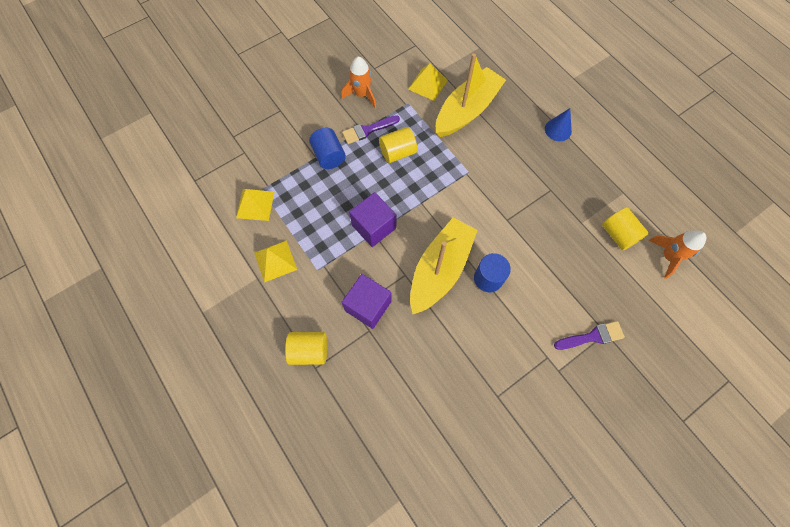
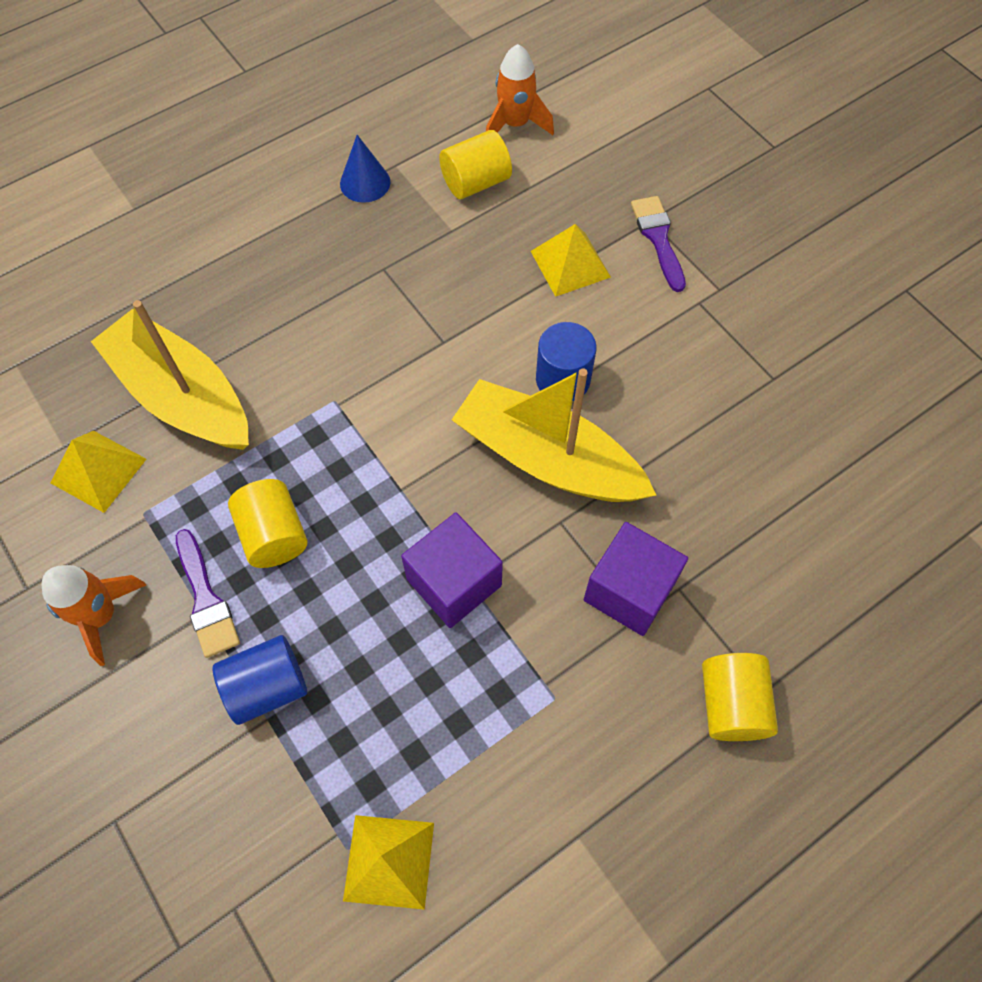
camera: 90 degrees left, 5 degrees down
(275, 261) = (536, 795): yellow pyramid -> yellow pyramid (570, 264)
(558, 130) = (252, 245): blue cone -> blue cone (365, 182)

